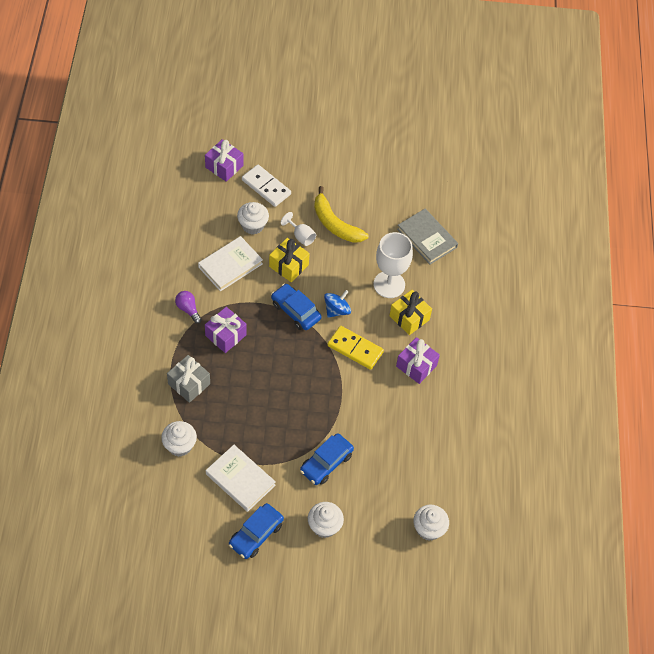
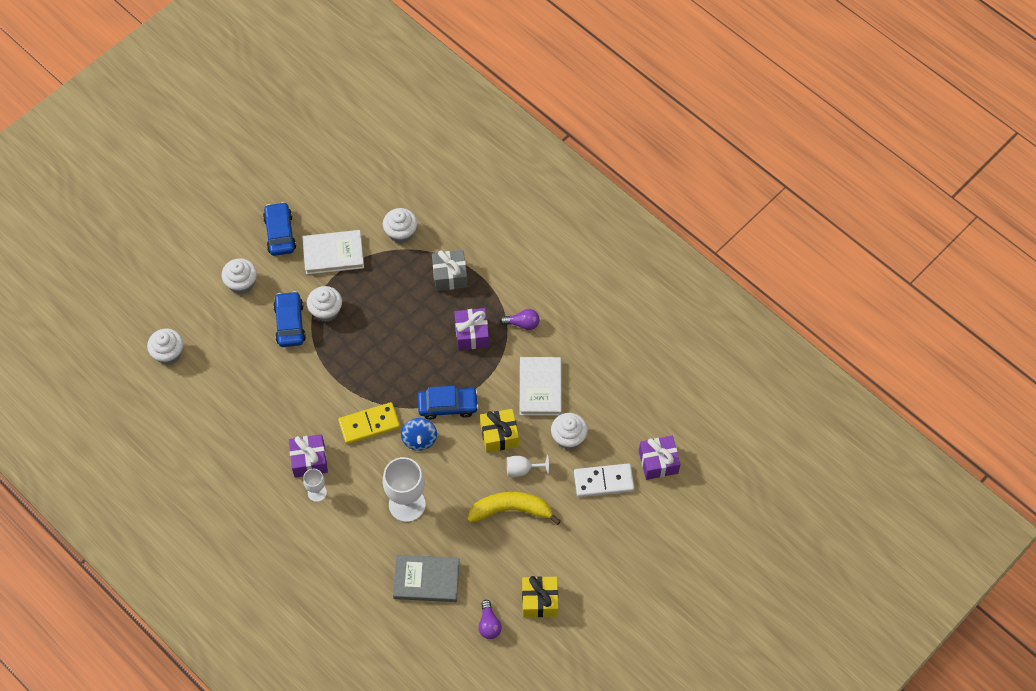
camera: 135 degrees right, 5 degrees up
(293, 446) = (326, 311): none -> white cupcake
(409, 318) = (359, 493): yellow gift -> yellow gift (539, 600)
(420, 186) = (489, 624): none -> purple light bulb
(433, 343) = (317, 492): none -> white goblet

